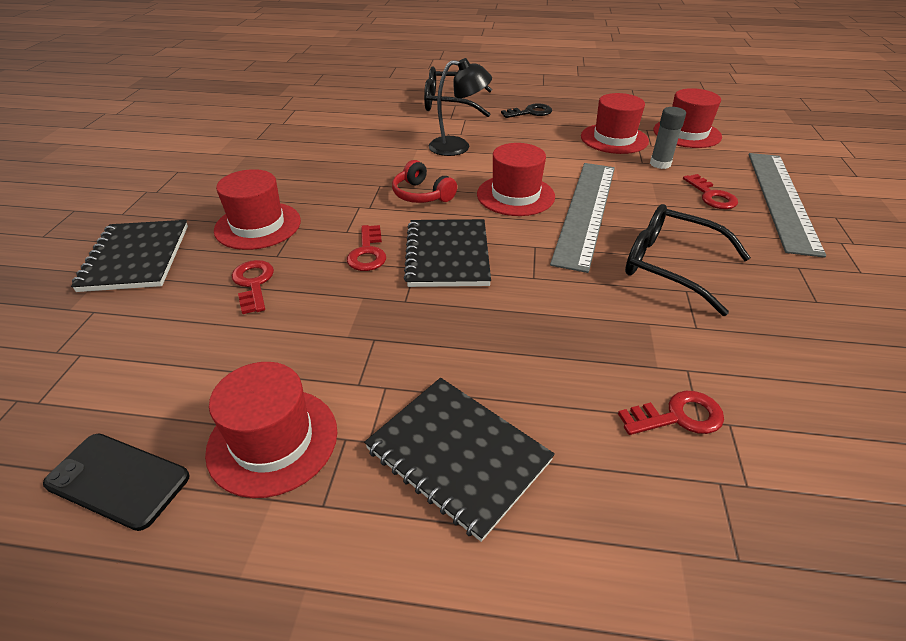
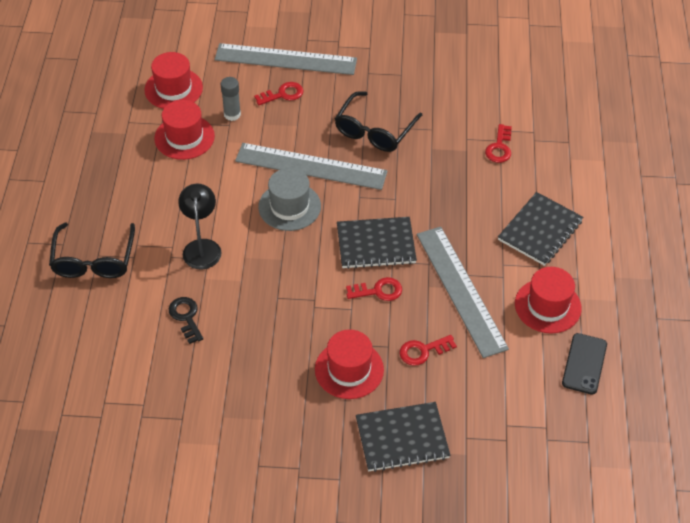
camera: 95 degrees left, 10 degrees up
(345, 329) = (460, 290): none -> grey ruler
(422, 195) = (292, 266): red headphones -> none
(515, 195) = (289, 206): red hat -> grey hat
(530, 112) = (122, 193): black key -> black key (186, 317)
(678, 416) = (499, 147): red key -> red key turned 150 degrees counterclockwise

